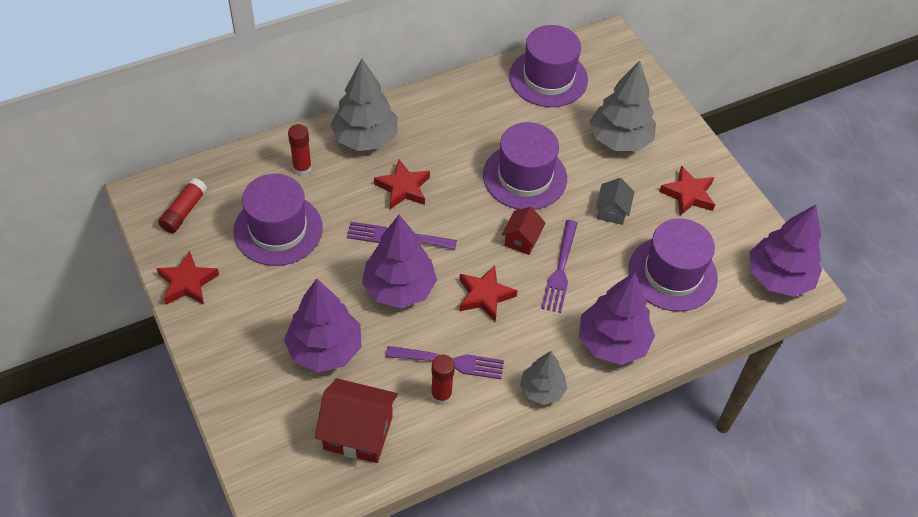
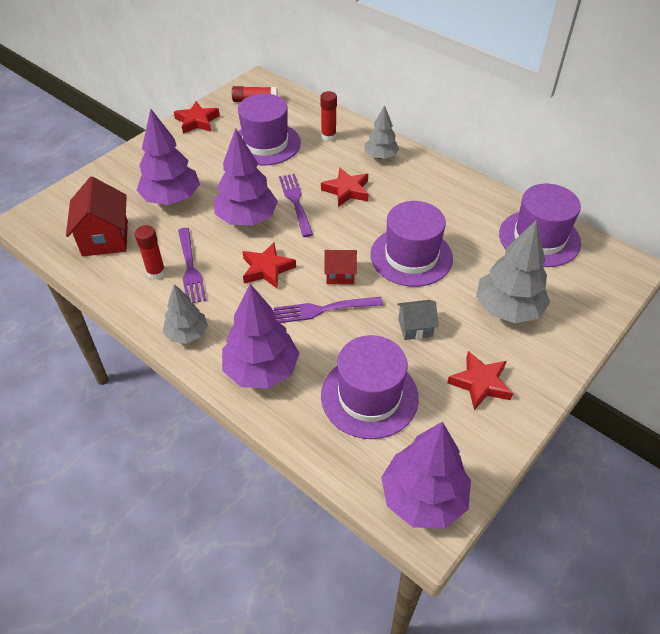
camera: 70 degrees right, 5 degrees down
(365, 139) = (380, 156): grey tree -> grey tree, size x0.60

